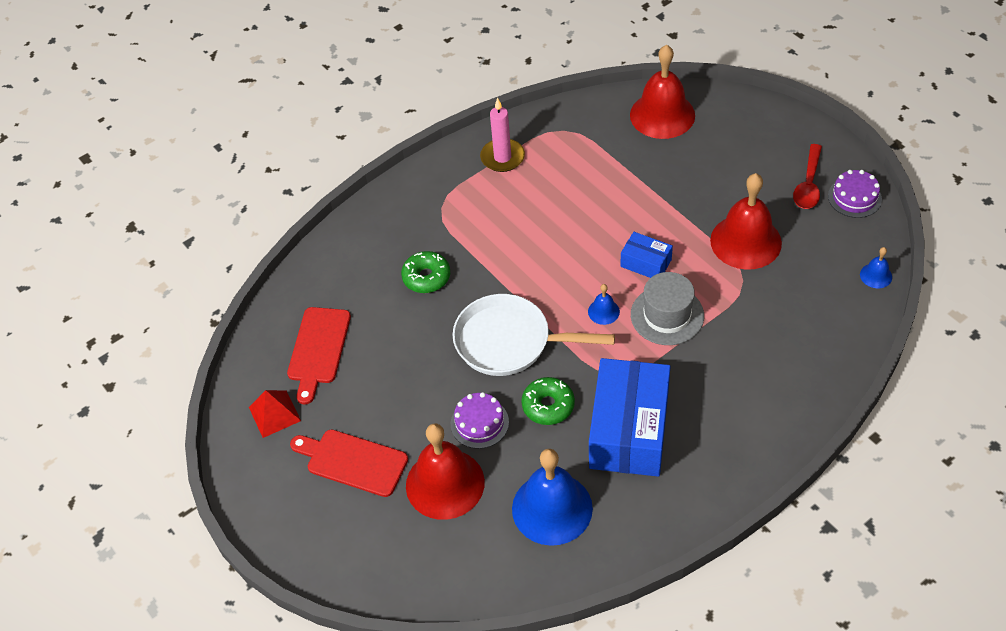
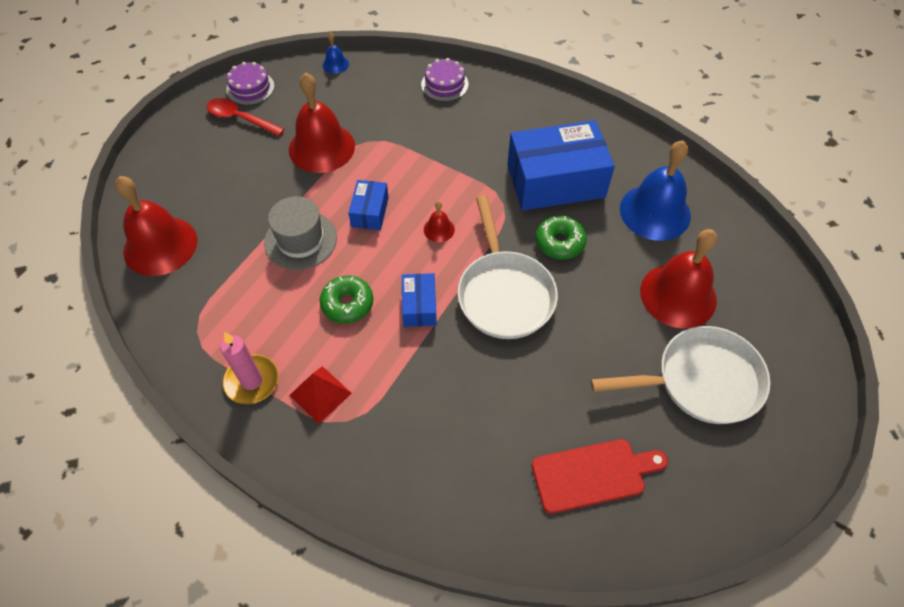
camera: 115 degrees left, 5 degrees up
(274, 414) = (692, 484): red pyramid -> red pyramid (320, 394)
(353, 461) = (701, 381): red cutting board -> white pan
(426, 277) = (453, 398): green donut -> green donut (347, 304)
(479, 423) = (604, 289): purple cake -> purple cake (444, 84)
(524, 276) = (419, 306): none -> blue box
(603, 311) = (439, 229): blue bell -> red bell
(667, 315) = (425, 183): grey hat -> grey hat (300, 240)
(808, 184) = (240, 118): red spoon -> red spoon turned 150 degrees counterclockwise

